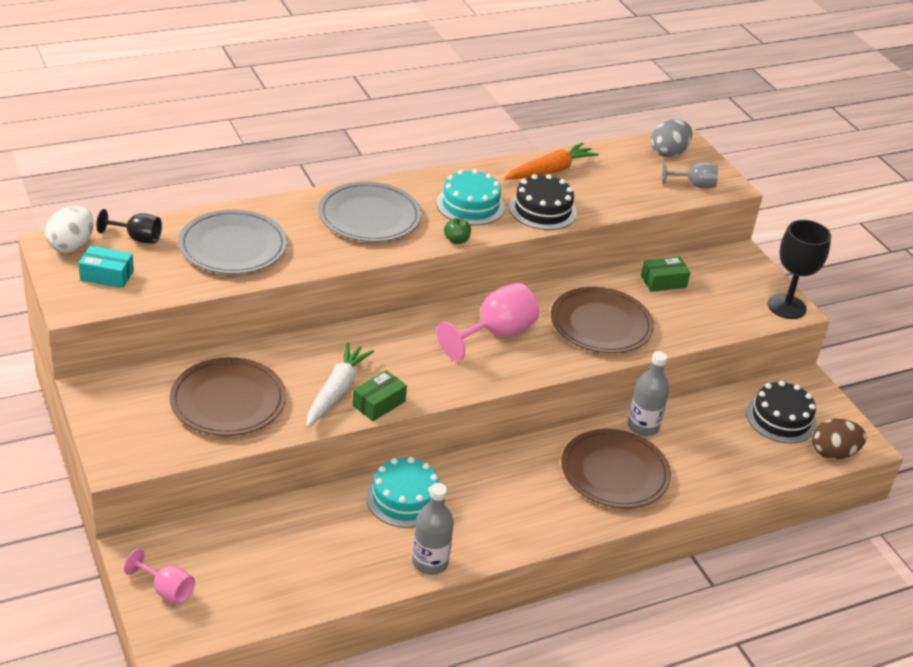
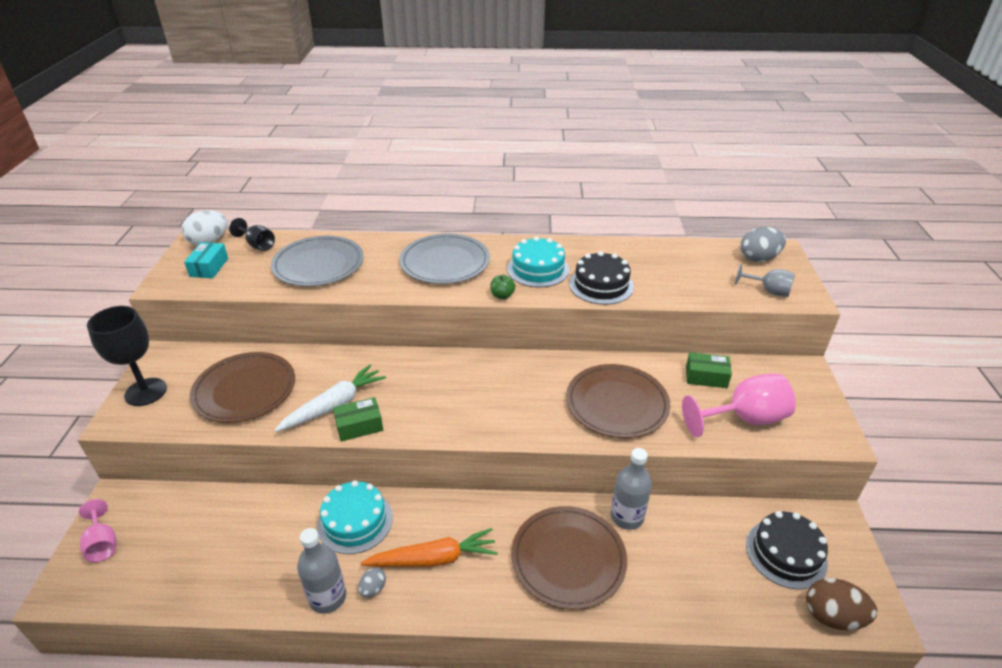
camera: 30 degrees right, 0 degrees up
(107, 275) = (209, 267): turquoise box -> turquoise box turned 60 degrees clockwise
(465, 544) = (373, 589): none -> grey egg
(495, 334) = (509, 389): pink goblet -> pink goblet (744, 419)
(550, 171) = (631, 254): orange carrot -> orange carrot (433, 559)
(786, 306) = (831, 434): black goblet -> black goblet (146, 392)

